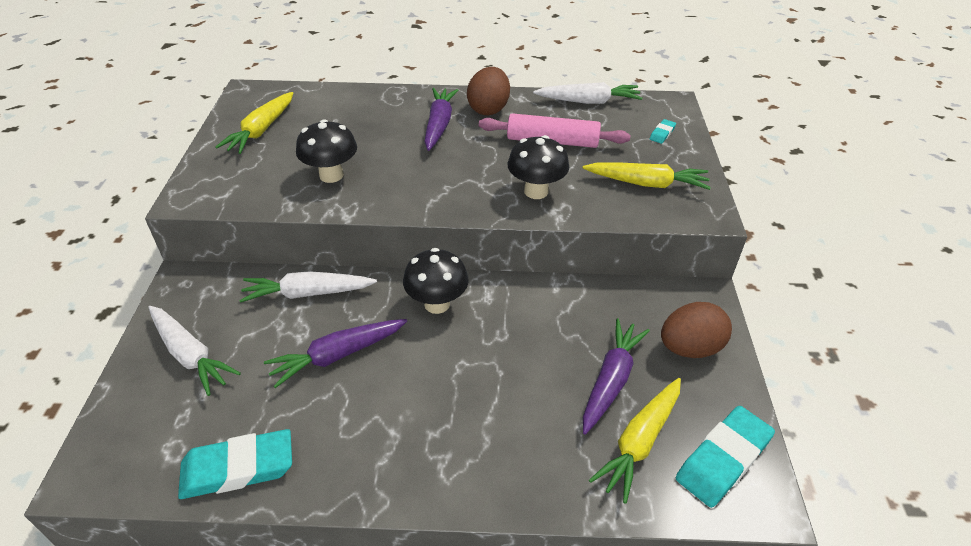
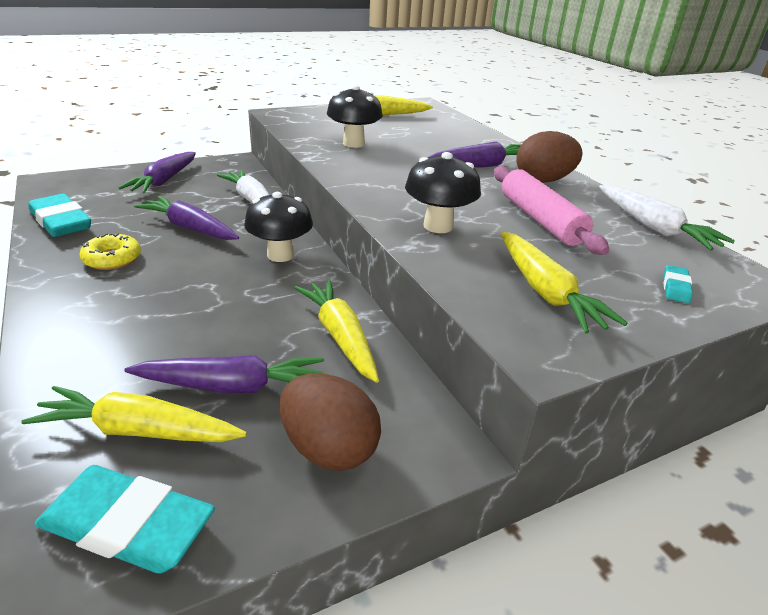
camera: 60 degrees right, 10 degrees down
(190, 355) = (164, 181): white carrot -> purple carrot
(366, 429) = (112, 259): none -> yellow donut
(577, 305) = (340, 336): none -> yellow carrot
(662, 133) = (675, 287): turquoise eraser -> turquoise eraser turned 75 degrees counterclockwise

